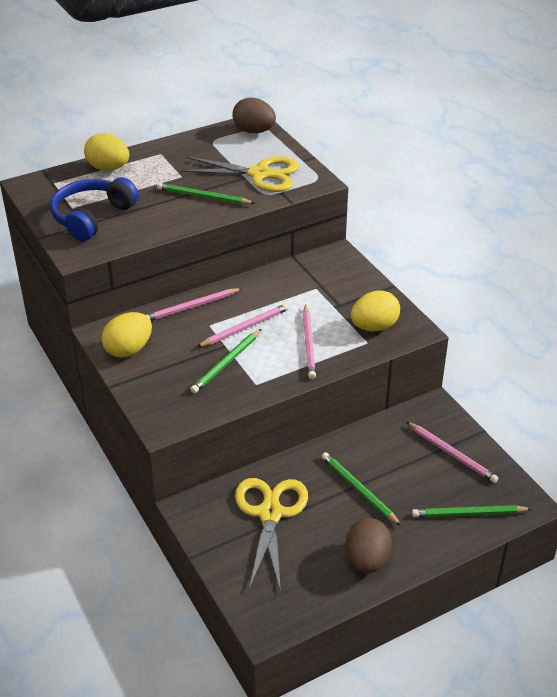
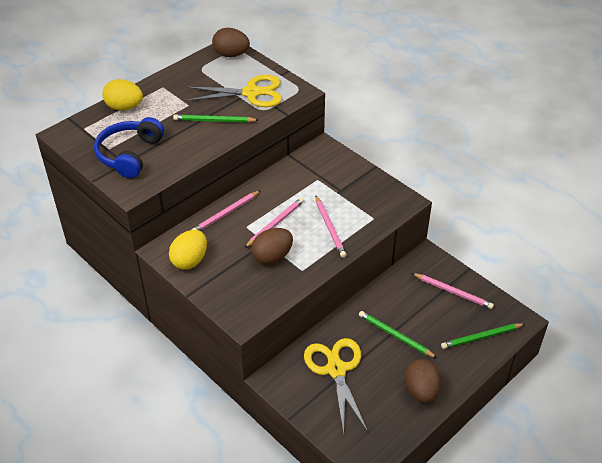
camera: 15 degrees left, 5 degrees up
(226, 363) = (272, 257): green pencil -> brown egg
(374, 327) = (374, 204): yellow egg -> none

